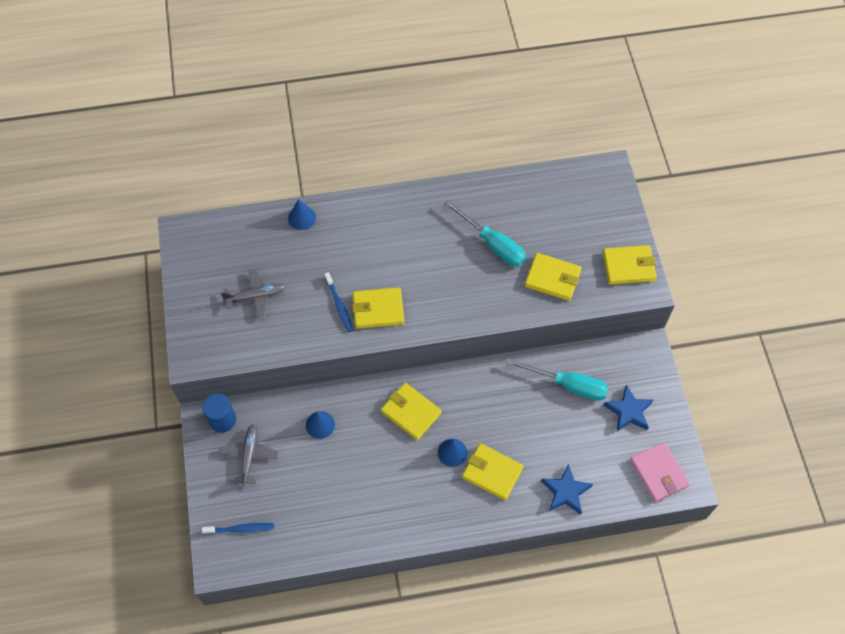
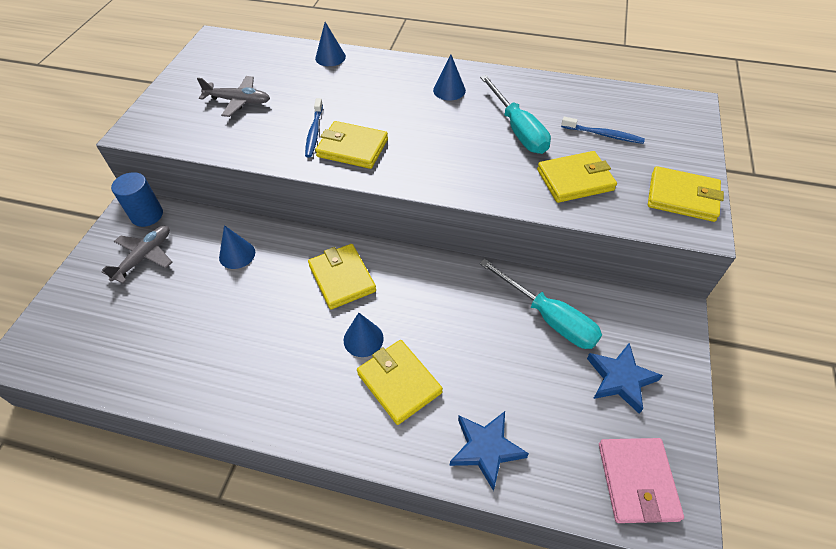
camera: 25 degrees right, 10 degrees down
(240, 529) = (75, 326): blue toothbrush -> blue toothbrush (603, 135)
(421, 221) = (449, 90): none -> blue cone
(552, 278) = (575, 180): yellow wallet -> yellow wallet turned 60 degrees counterclockwise

